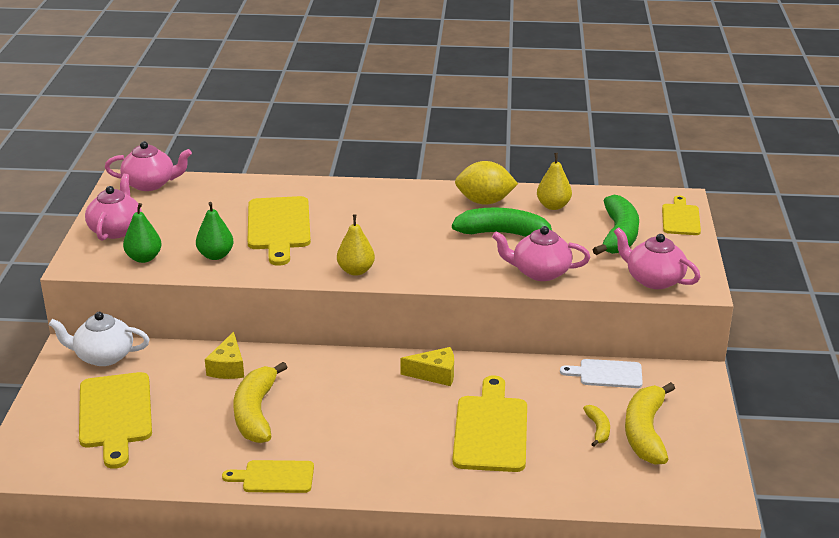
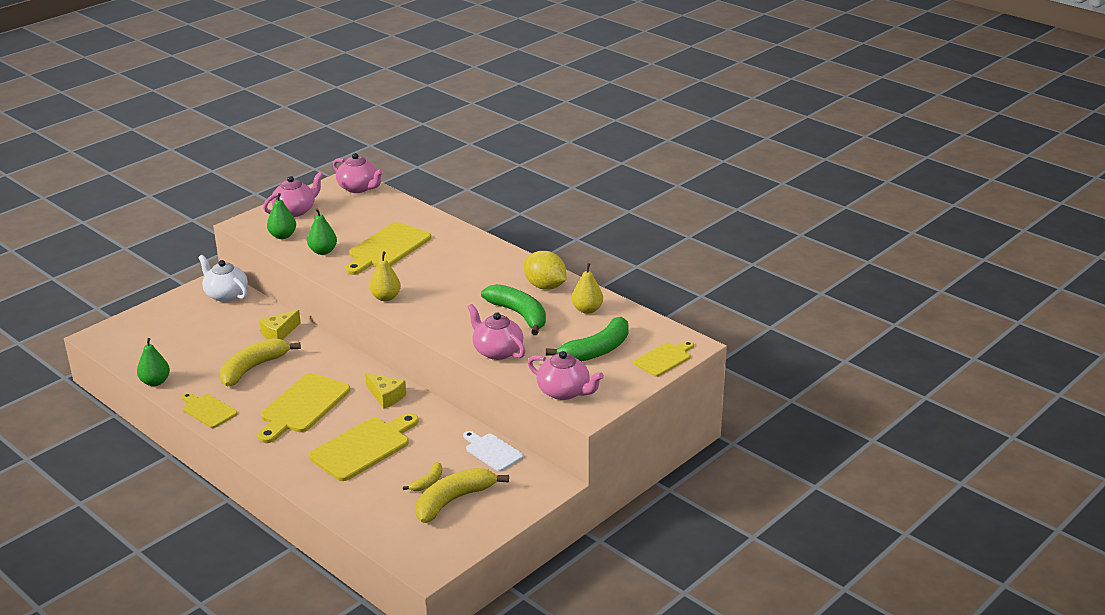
camera: 40 degrees right, 0 degrees up
(115, 415) = (183, 332): yellow cutting board -> yellow cutting board (302, 406)
(165, 480) = (155, 382): none -> green pear
(653, 279) = (564, 392): pink teapot -> pink teapot turned 135 degrees clockwise

